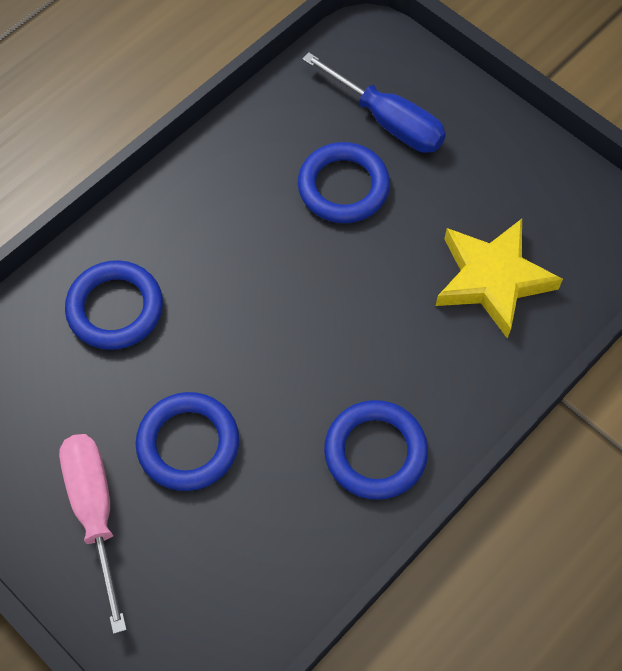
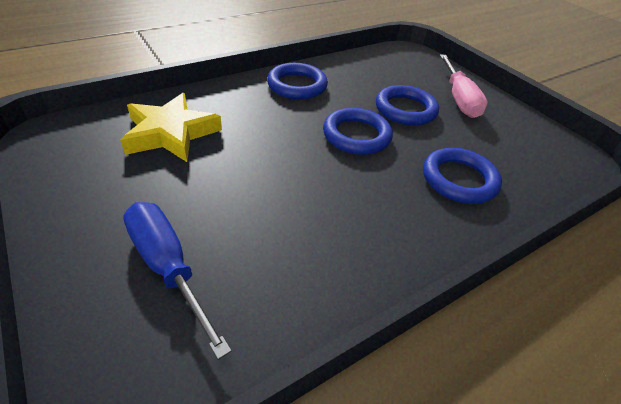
camera: 170 degrees left, 20 degrees down
(343, 187) = (248, 217): blue ring -> blue ring (356, 135)

